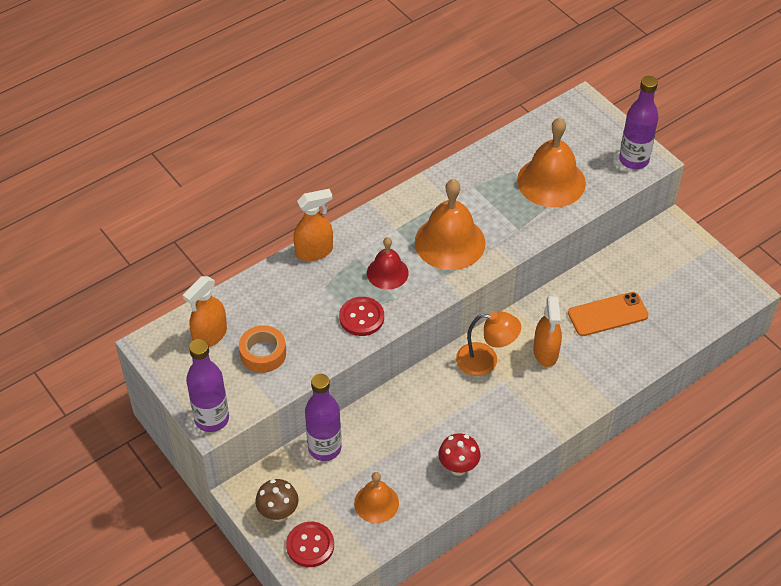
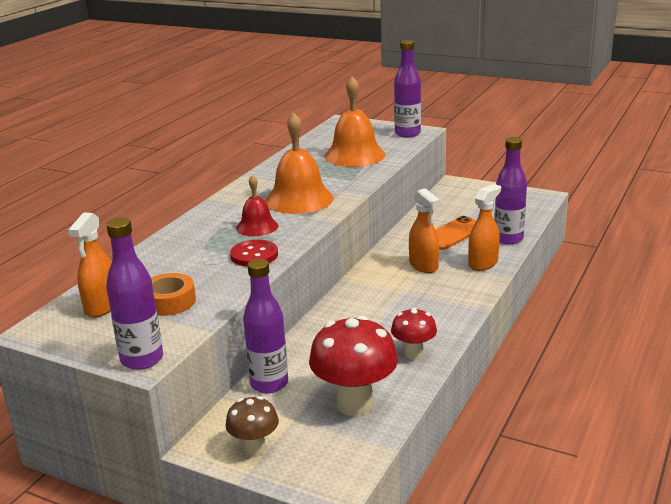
camera: 25 degrees left, 25 degrees down
(310, 545) = (310, 461): red button -> none
(314, 251) = (176, 233): orange spray bottle -> orange spray bottle (483, 263)
(376, 503) = (355, 404): orange bell -> red mushroom
(486, 361) = (377, 285): orange lamp -> none
(655, 347) = (508, 239): none -> purple bottle

